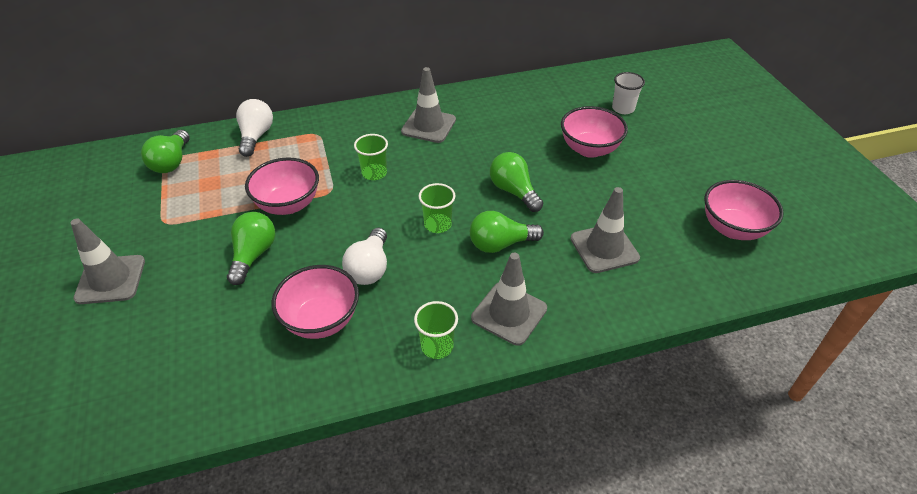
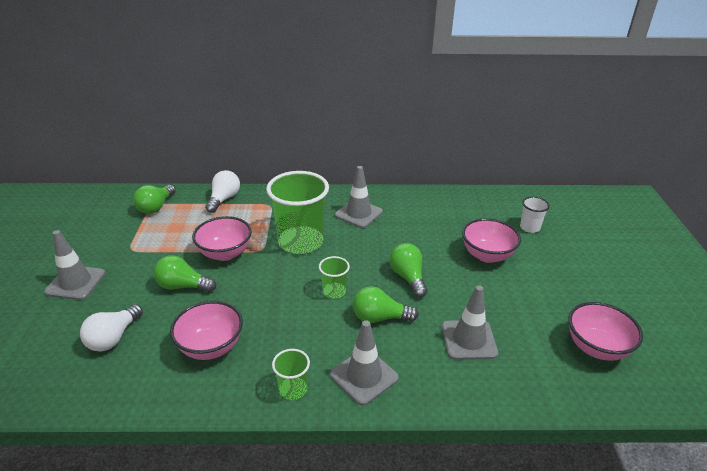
camera: 15 degrees right, 10 degrees down
(253, 255) = (183, 286): green light bulb -> green light bulb turned 105 degrees counterclockwise
(369, 268) = (266, 314): white light bulb -> white light bulb (113, 337)
(374, 173) = (300, 242): green cup -> green cup, size x2.17

